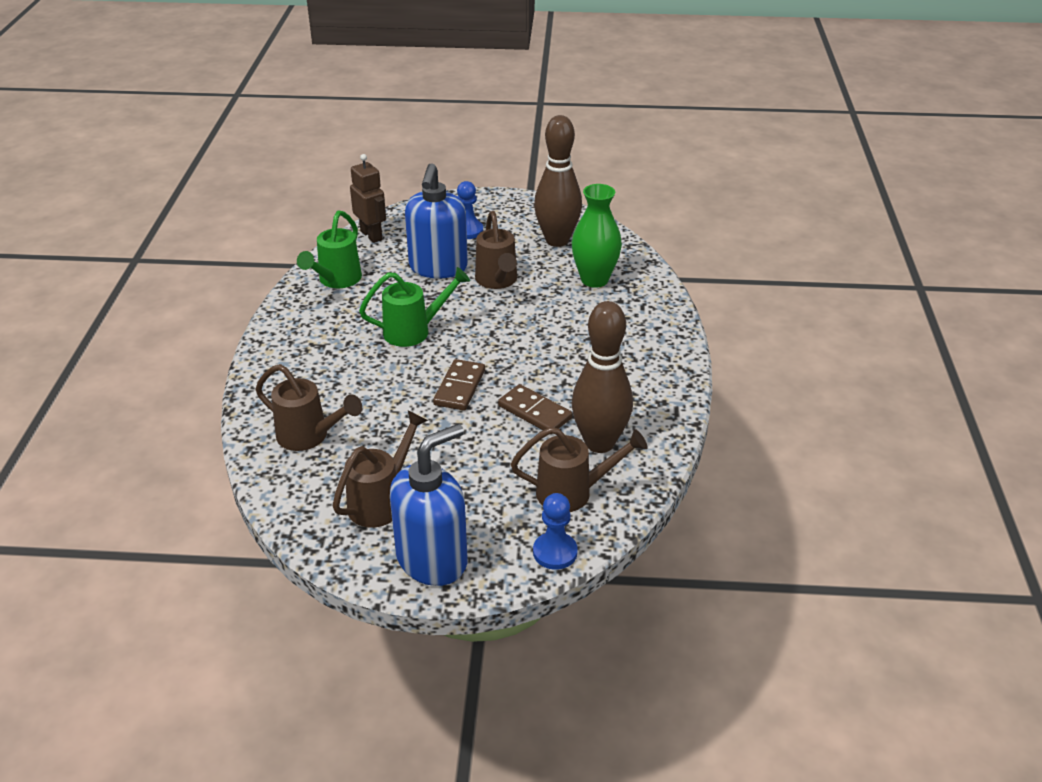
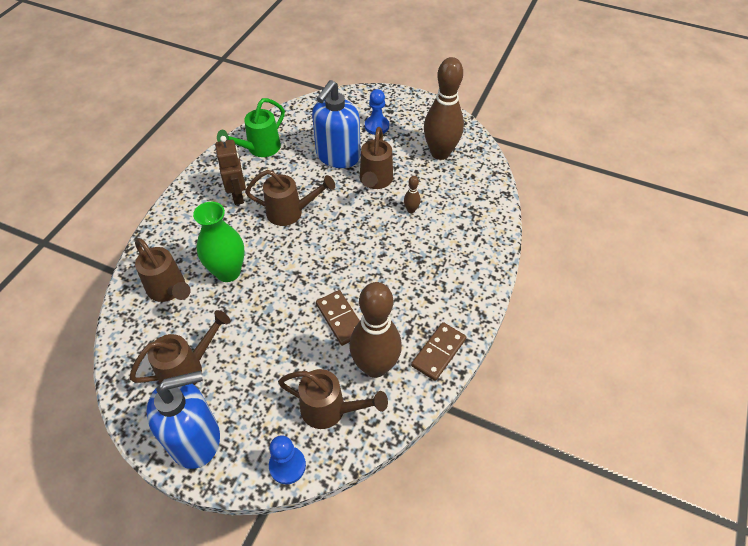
camera: 20 degrees right, 15 degrees up
(371, 235) = (305, 113): brown robot -> brown robot (238, 195)
(414, 331) = (290, 212): green watering can -> brown watering can
(460, 387) = (297, 277): brown domino -> brown domino (438, 352)
(555, 298) = (411, 210): none -> brown bowling pin
(594, 280) = (450, 200): green vase -> green vase (228, 272)

